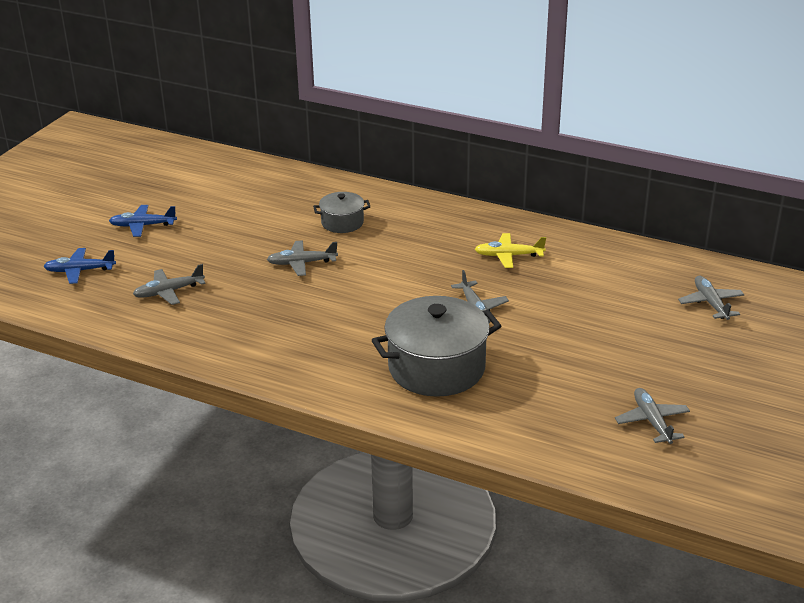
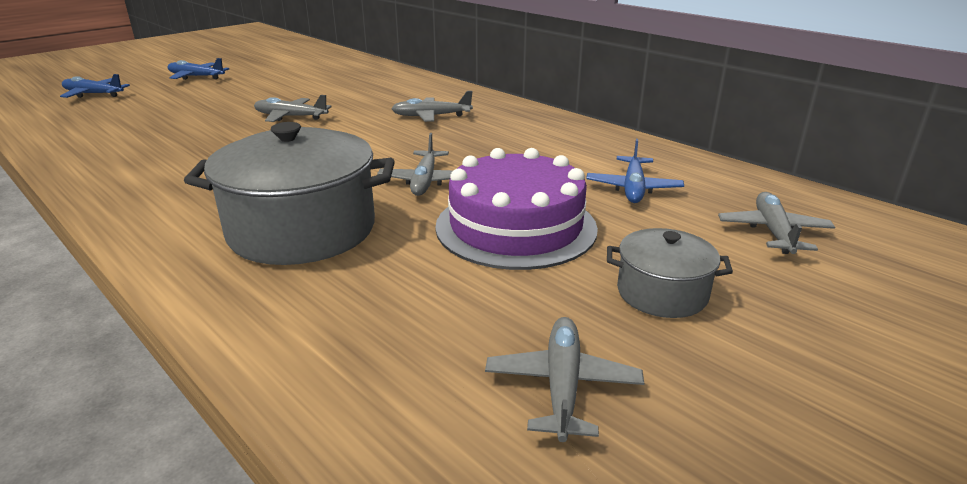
camera: 20 degrees right, 5 degrees down
(169, 292) = (137, 117): grey plane -> grey plane (431, 116)
(342, 223) = (372, 97): grey pot -> grey pot (662, 293)
(509, 256) = (519, 143): yellow plane -> none
(563, 334) = (516, 227): none -> purple cake
(613, 285) = (633, 188): none -> blue plane

